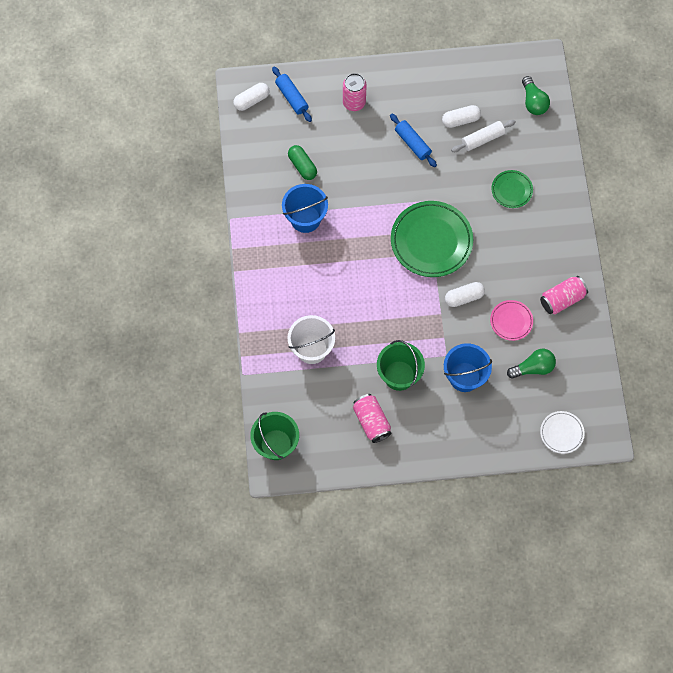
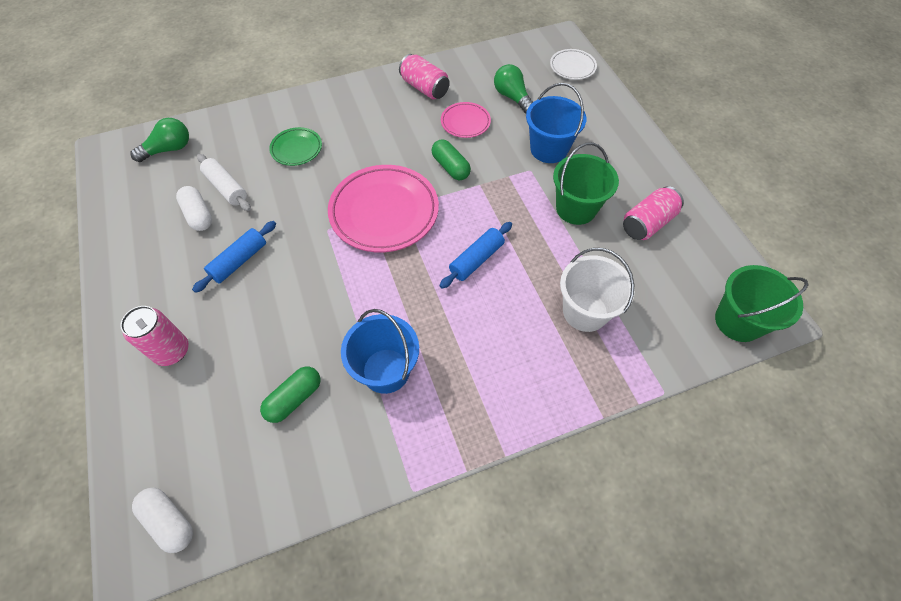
camera: 105 degrees left, 10 degrees down
(291, 97) = (163, 450): blue rolling pin -> blue rolling pin (476, 260)
(431, 241) = (384, 212): green plate -> pink plate
(464, 297) = (450, 167): white capsule -> green capsule

